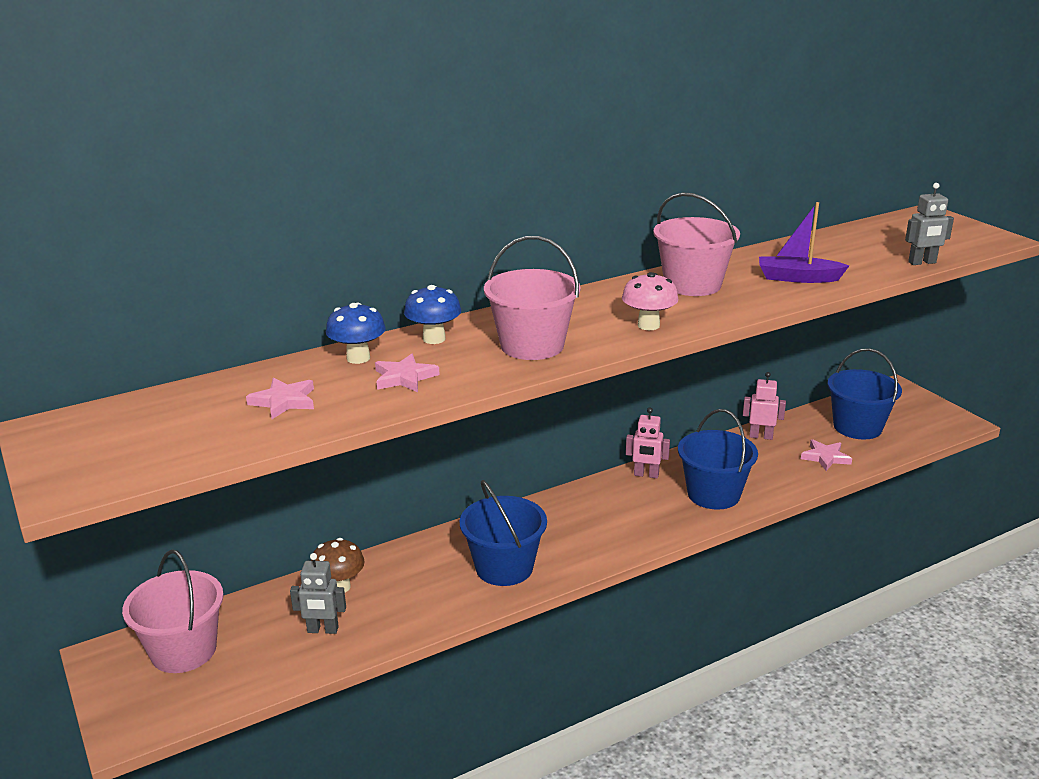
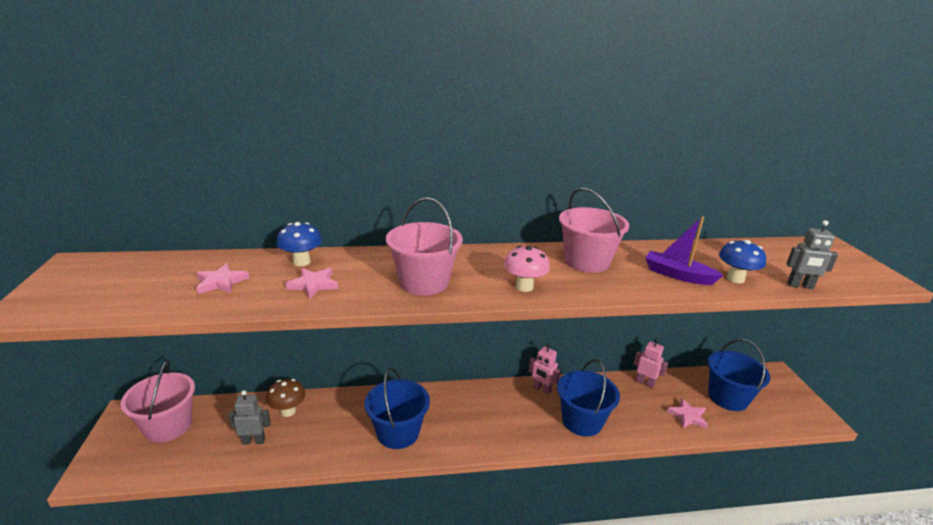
camera: 20 degrees right, 0 degrees up
(322, 630) = (254, 441): grey robot -> grey robot turned 150 degrees clockwise
(434, 339) = (364, 260): blue mushroom -> blue mushroom (735, 279)

